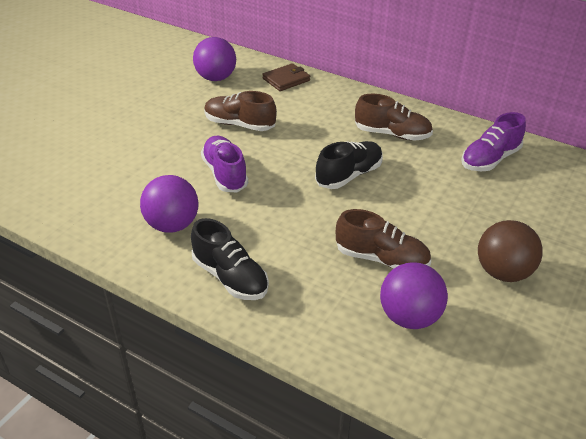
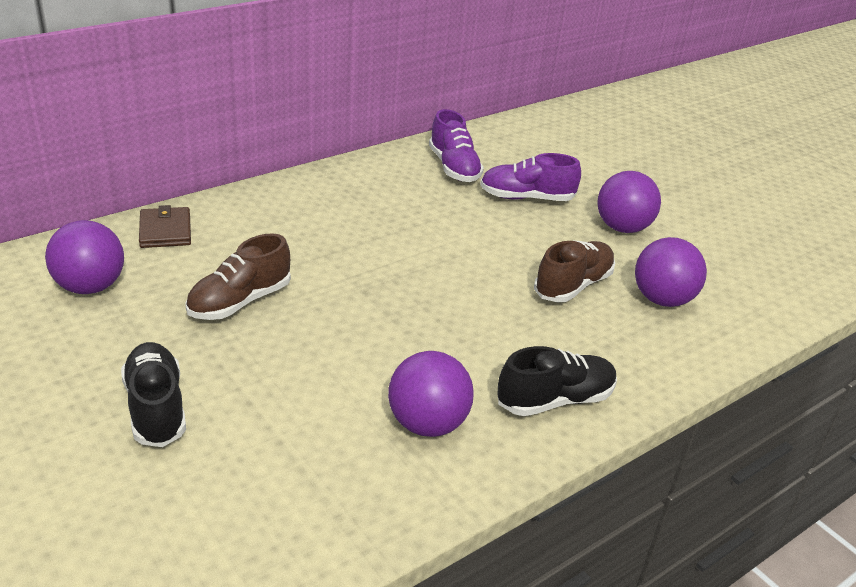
camera: 70 degrees left, 5 degrees down
(225, 174) = (346, 347): purple shoe -> purple shoe (526, 198)
(349, 175) = (419, 256): black shoe -> black shoe (156, 408)
(392, 134) = (363, 202): brown shoe -> none
(503, 272) = (622, 228): brown ball -> purple ball

